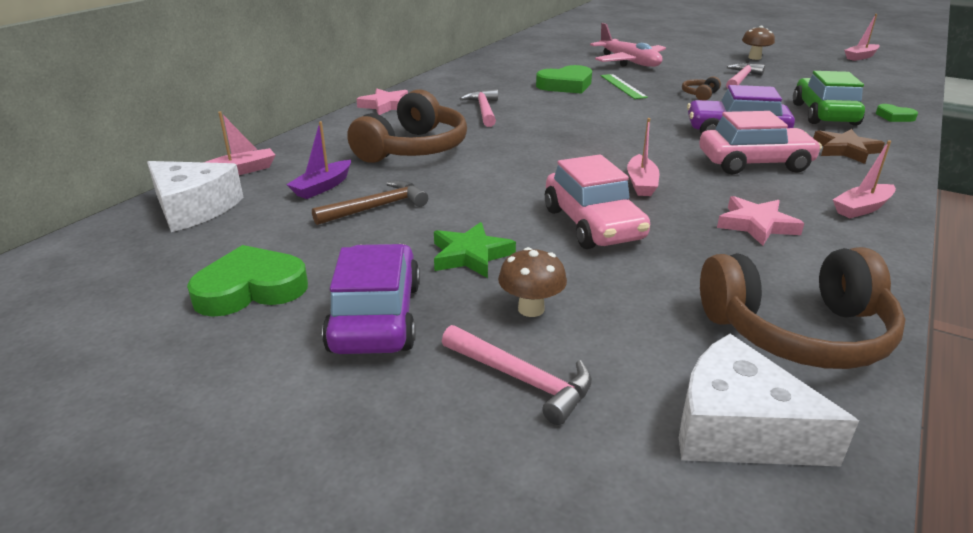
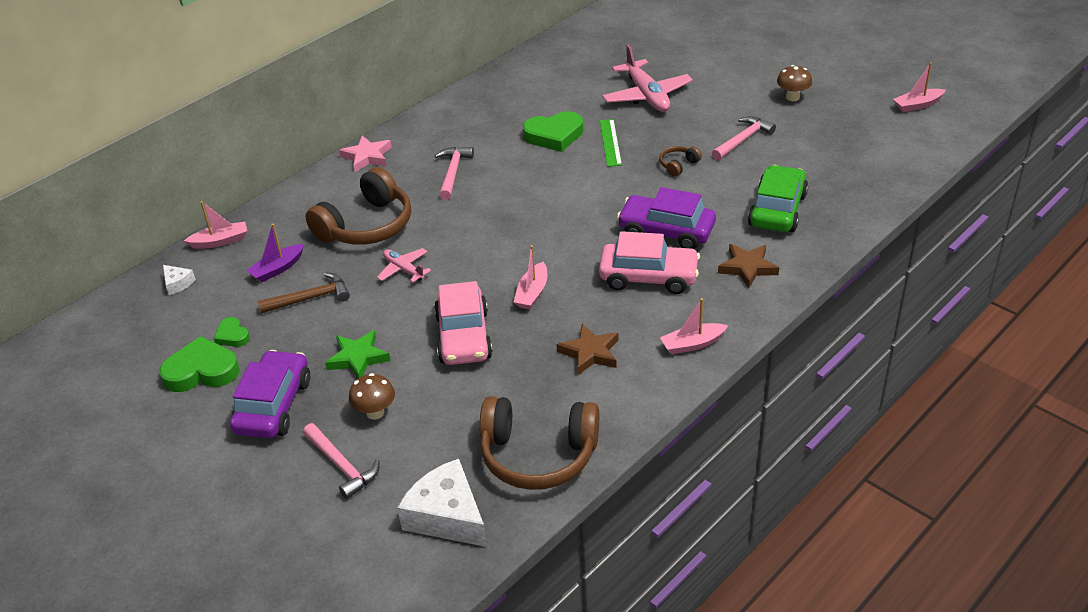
camera: 15 degrees right, 10 degrees up
(193, 208) = (177, 283): white cheese -> white cheese, size x0.47
(478, 177) = (404, 269): none -> pink plane
(756, 225) = (590, 353): pink star -> brown star
(894, 117) = (845, 221): green heart -> green heart (232, 335)

